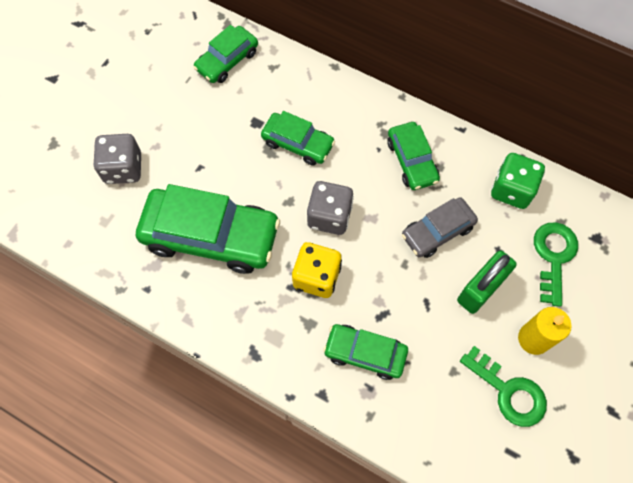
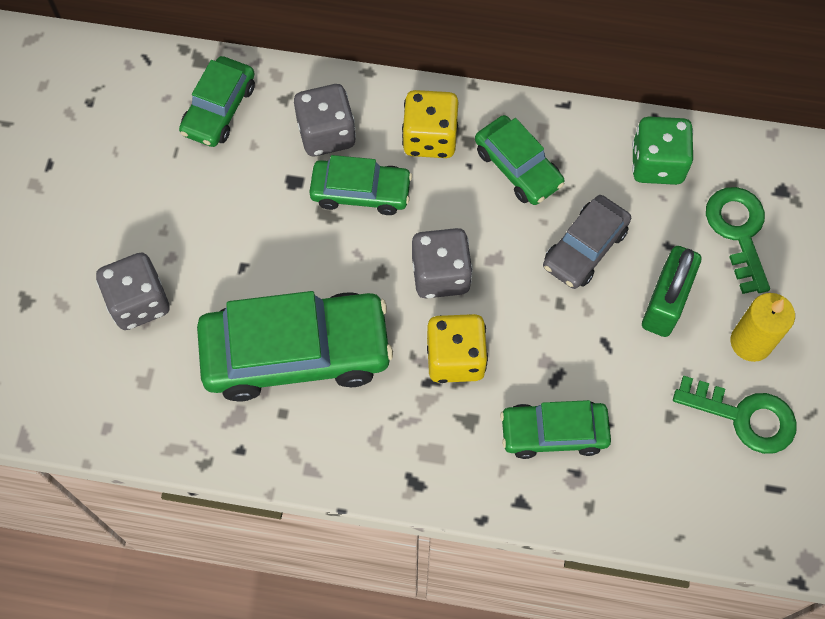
camera: 20 degrees left, 0 degrees up
(290, 98) = (326, 134): none -> grey dice
(359, 122) = (430, 138): none -> yellow dice

